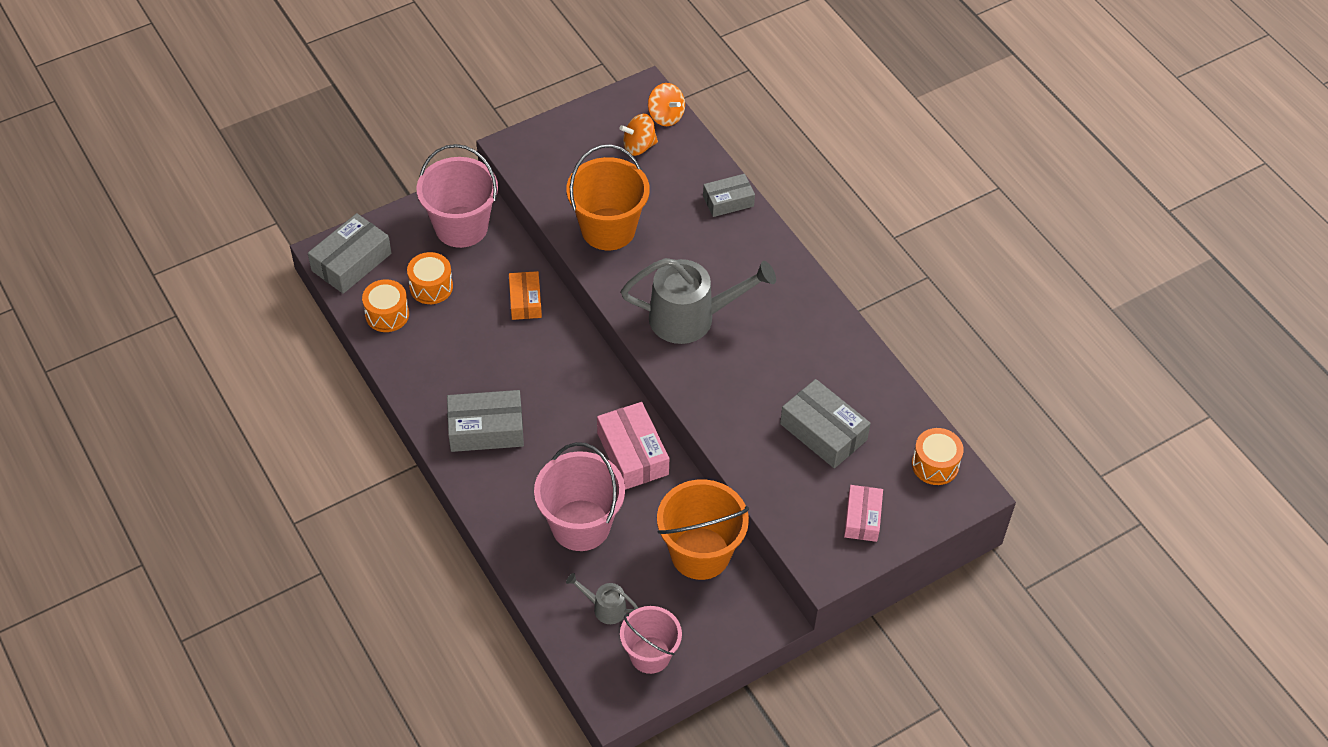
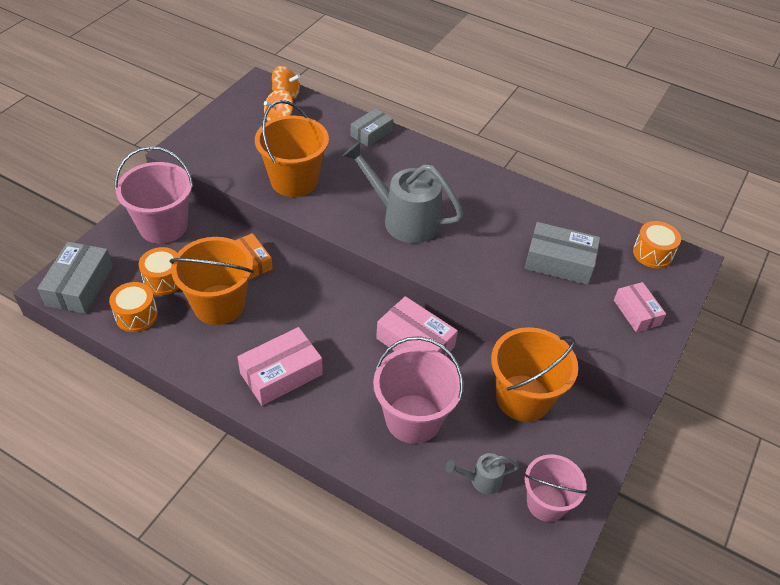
camera: 30 degrees left, 5 degrees down
(468, 335) = (219, 304): none -> orange bucket
(486, 429) = (281, 374): grey box -> pink box
(692, 318) = (403, 219): grey watering can -> grey watering can turned 120 degrees counterclockwise

